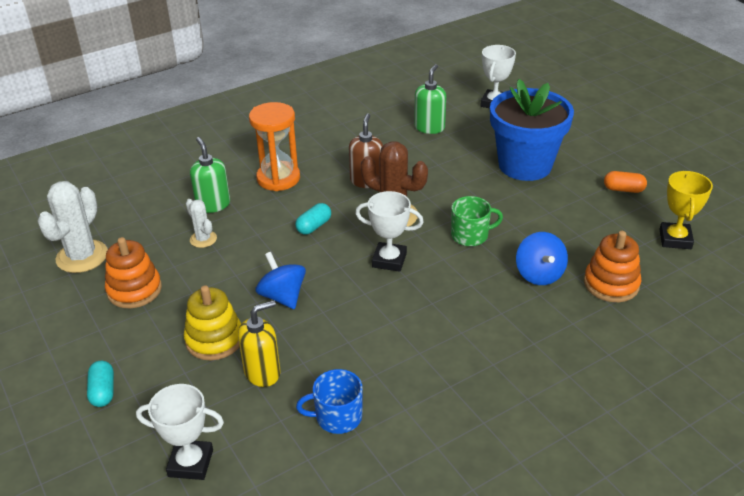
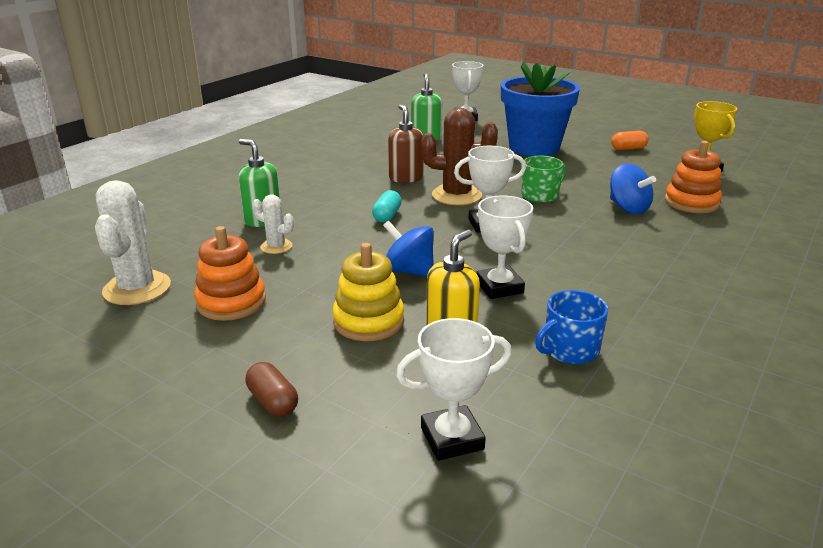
camera: 25 degrees left, 10 degrees down
(103, 391) = (273, 401): turquoise capsule -> brown capsule
(278, 178) = (315, 190): orange hourglass -> none
(339, 336) = (499, 287): none -> white trophy

